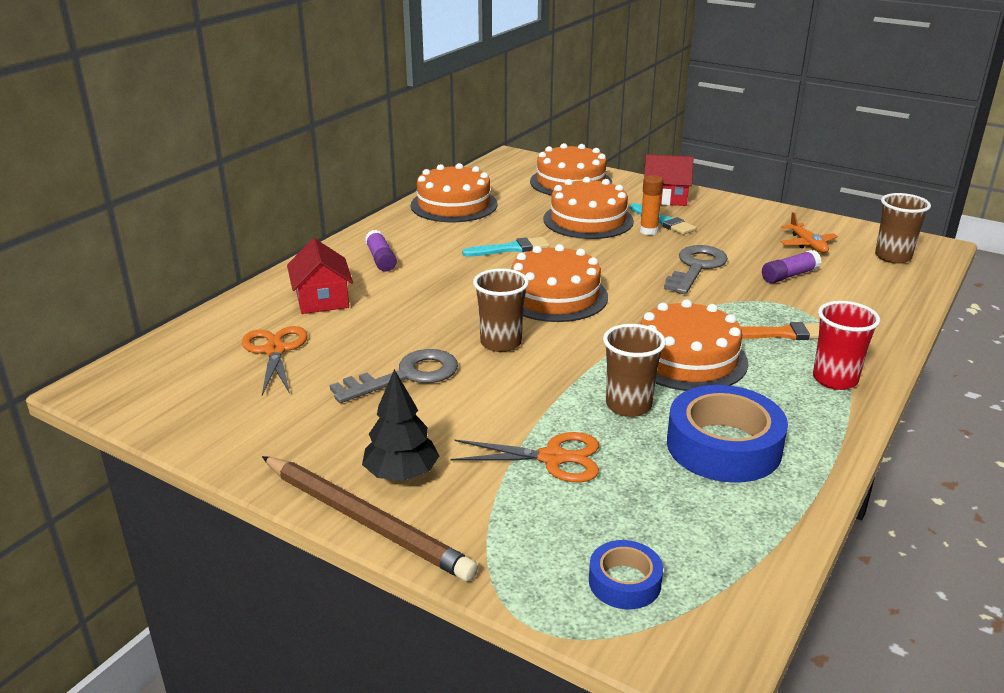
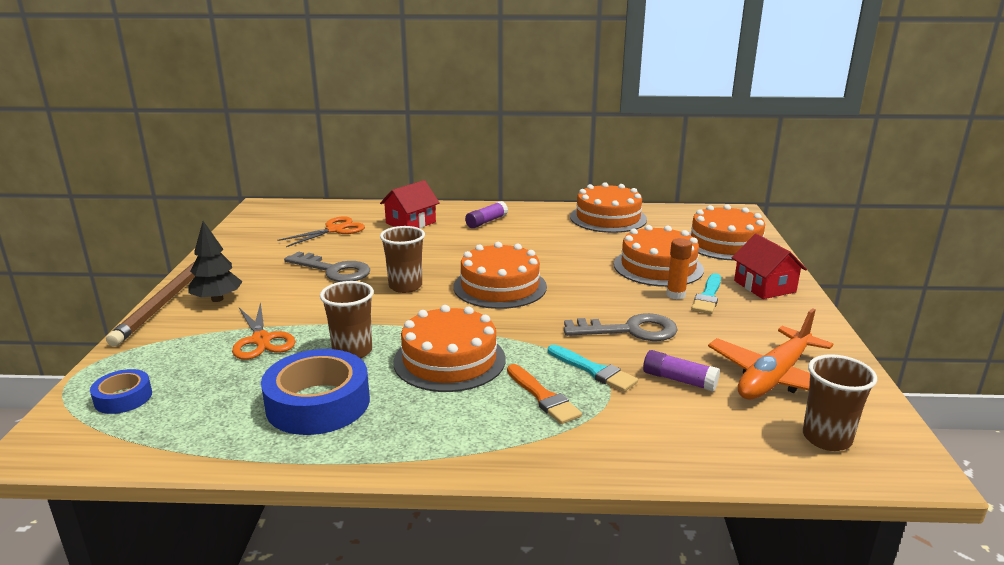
camera: 60 degrees right, 5 degrees down
(510, 249) = (560, 253): turquoise brush -> turquoise brush (594, 370)
(807, 244) = (774, 378): orange plane -> orange plane, size x1.86
(835, 379) = (478, 441): red cup -> none

